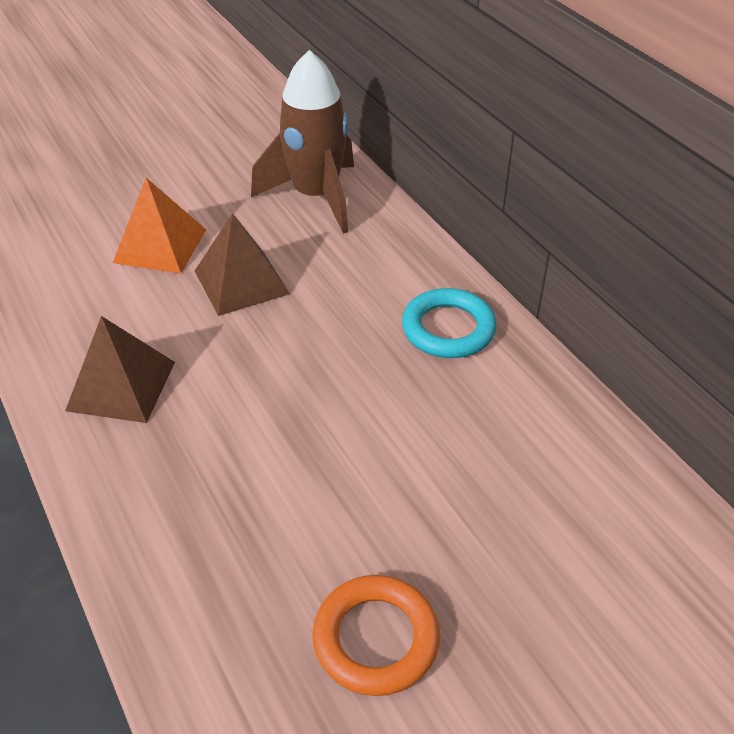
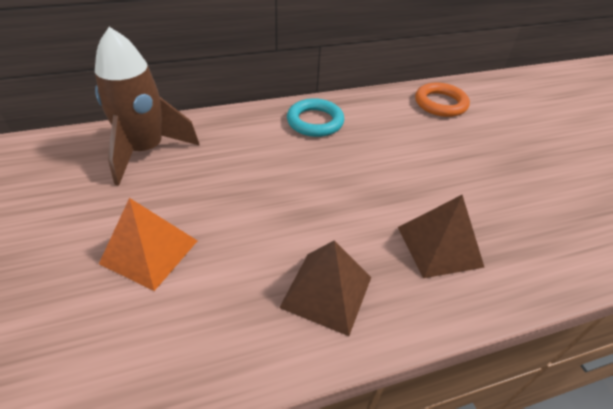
camera: 80 degrees left, 0 degrees up
(241, 282) = (228, 204): brown pyramid -> brown pyramid (439, 246)
(376, 639) = (535, 189): orange ring -> orange ring (440, 103)

